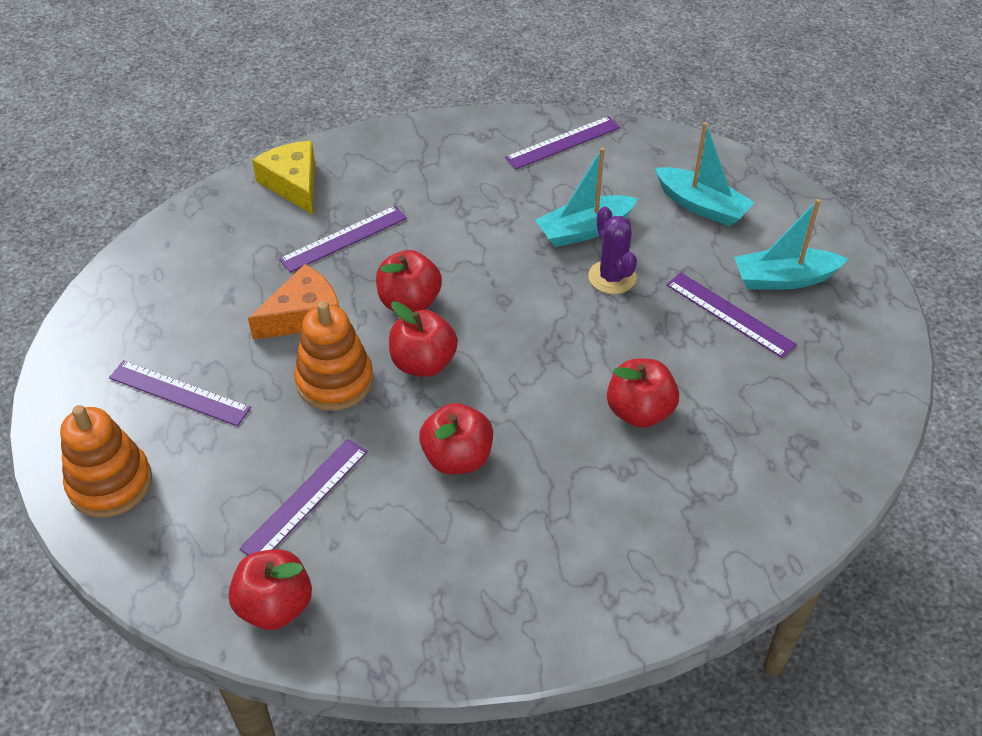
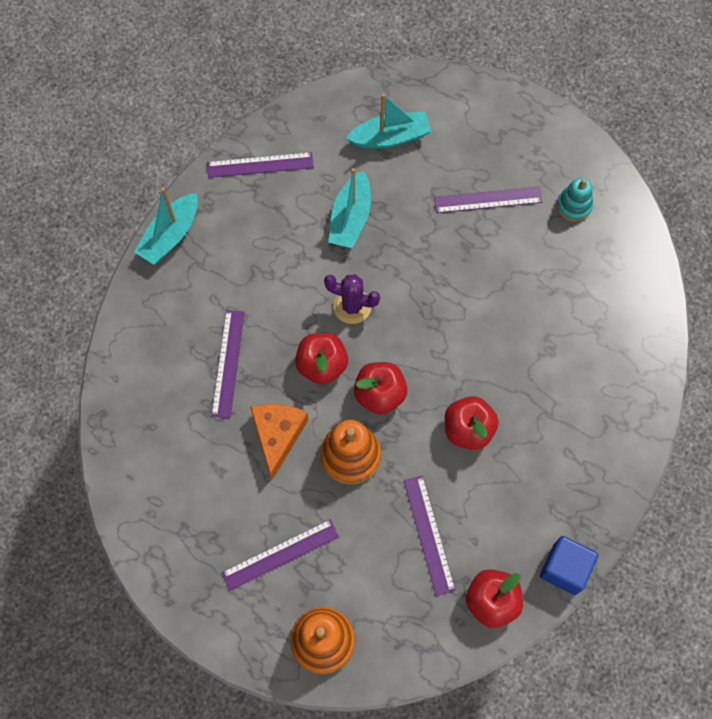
camera: 50 degrees left, 20 degrees up
(293, 184) = (143, 357): yellow cheese -> none
(376, 654) = (565, 569): none -> blue cube
(563, 142) = (260, 165): purple ruler -> purple ruler turned 75 degrees clockwise
(612, 277) = (403, 236): purple cactus -> purple cactus (352, 306)
(639, 412) = (516, 307): red apple -> none
(784, 279) = (487, 148): turquoise boat -> turquoise boat (170, 235)
(812, 387) = (573, 206): none -> turquoise stacking toy

